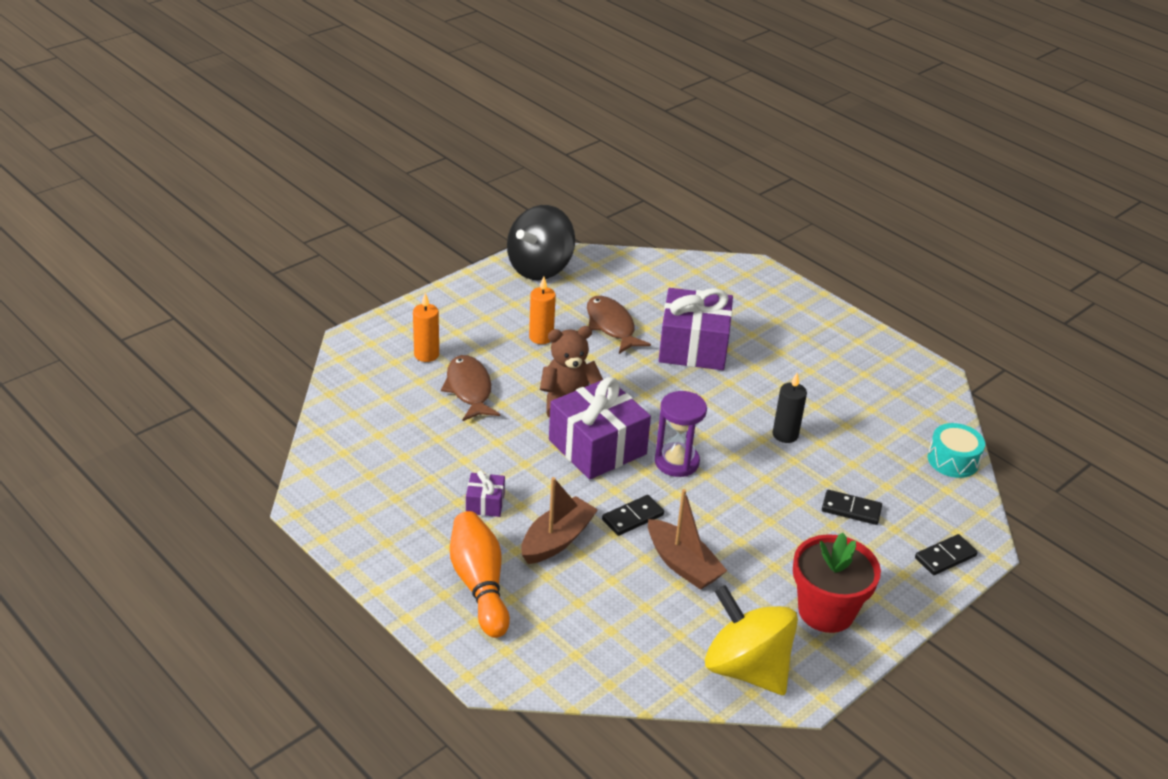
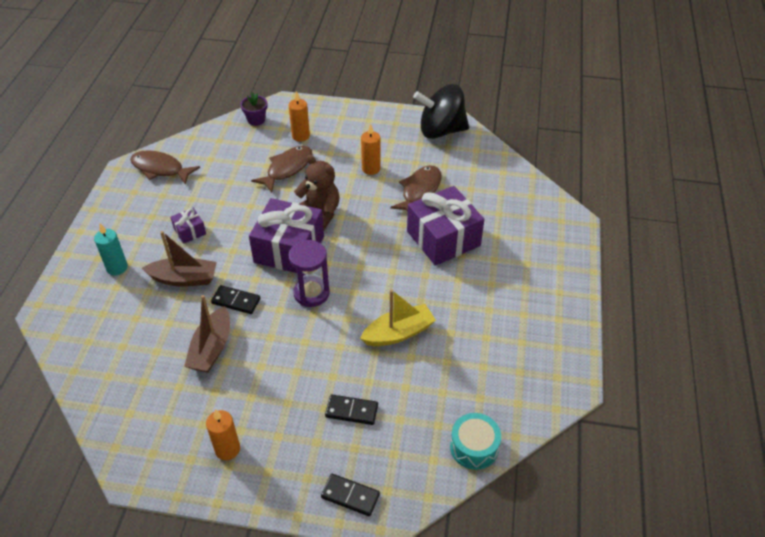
camera: 55 degrees right, 10 degrees up
(345, 479) = (160, 169): none -> brown fish
(354, 371) = (256, 120): none -> purple flower pot
(479, 584) = (117, 268): orange bowling pin -> turquoise candle
(746, 668) = (136, 432): yellow spinning top -> none
(785, 435) = (398, 333): black candle -> yellow boat
(826, 611) = (227, 449): red flower pot -> orange candle
(851, 509) = (351, 411): black domino -> black domino turned 60 degrees counterclockwise

